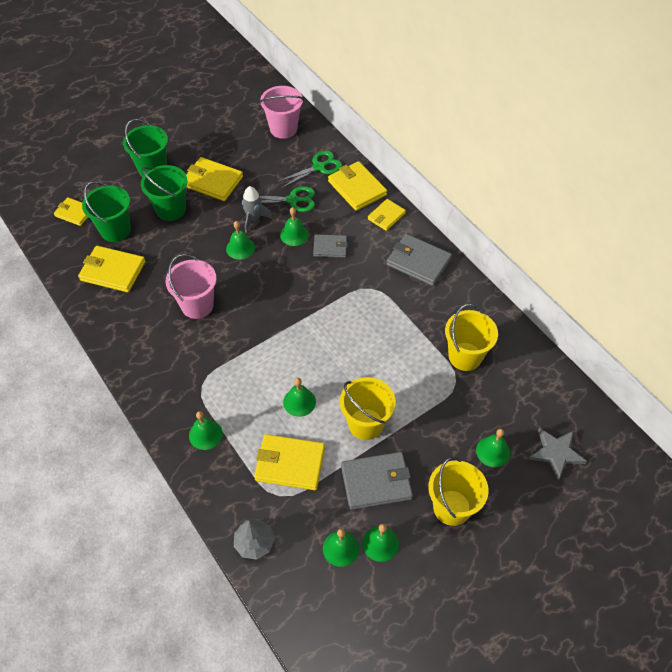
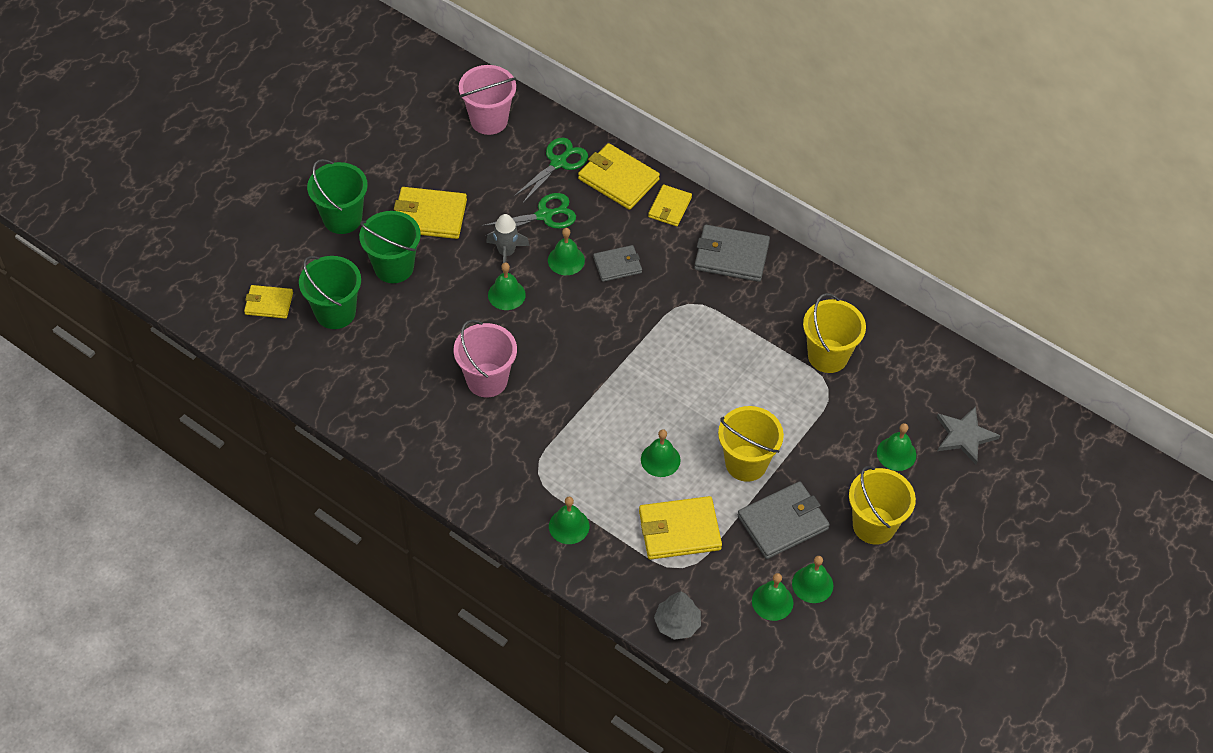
camera: 20 degrees left, 0 degrees up
(112, 271) = (359, 365): yellow wallet -> none

